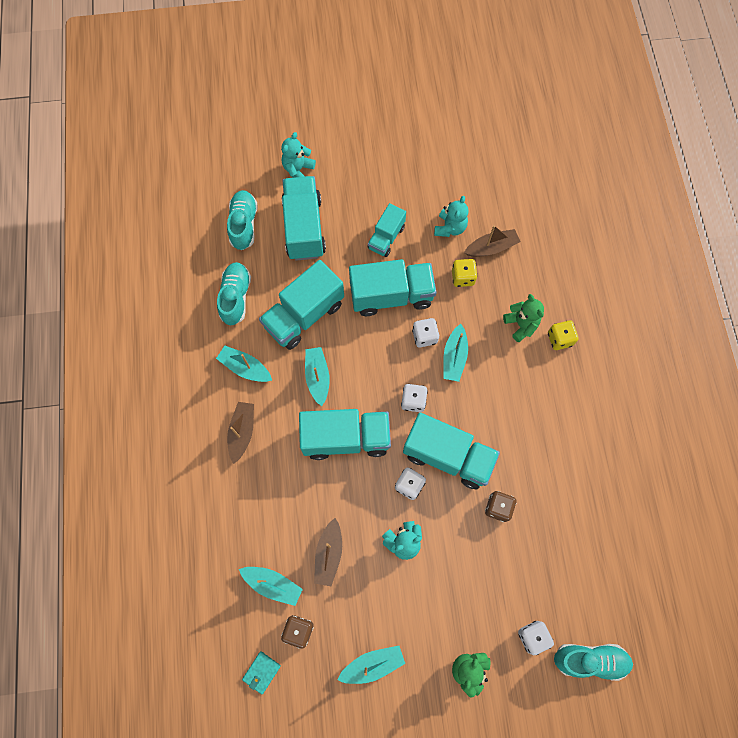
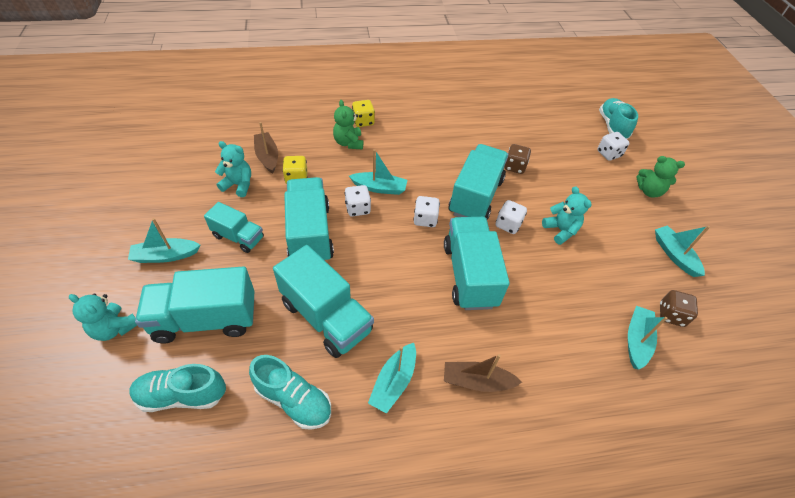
camera: 95 degrees left, 20 degrees down
(236, 297) = (294, 400): turquoise shoe -> turquoise shoe turned 150 degrees counterclockwise
(261, 672) = (724, 348): turquoise wallet -> none
(317, 377) = (403, 302): turquoise boat -> turquoise boat (165, 256)
(329, 554) = (590, 289): brown boat -> none
(521, 324) = (348, 143): green teddy bear -> green teddy bear turned 75 degrees counterclockwise

